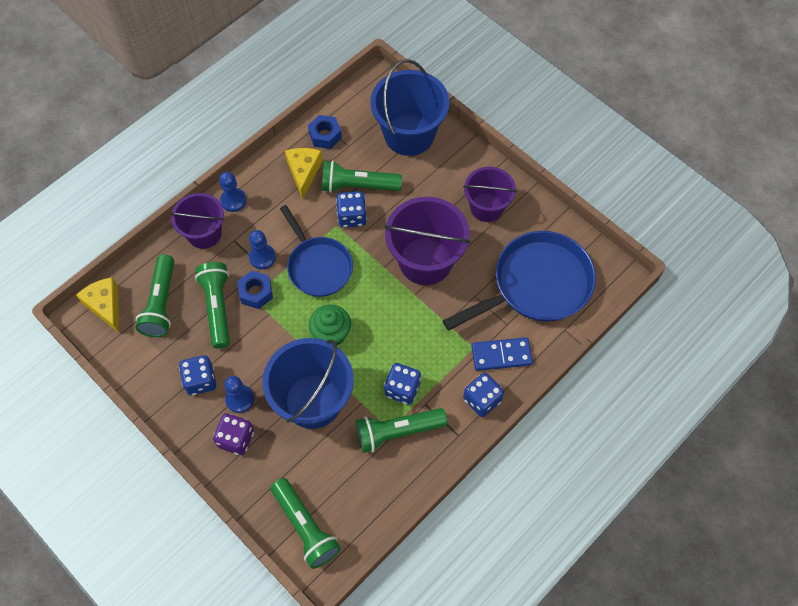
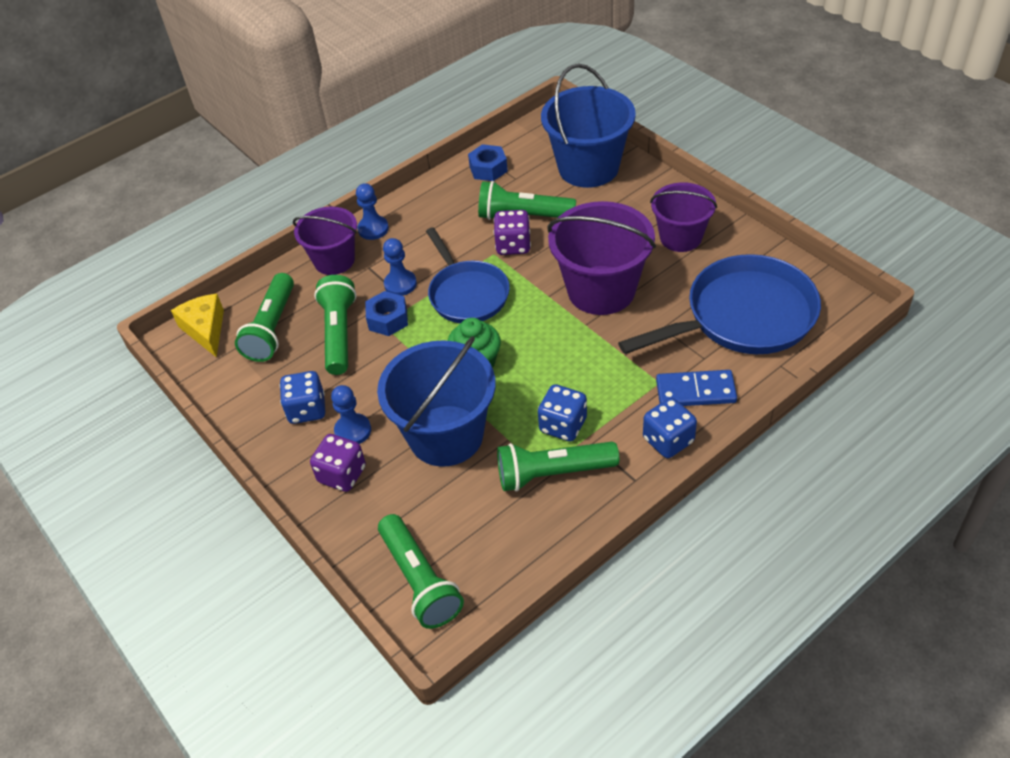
camera: 10 degrees right, 15 degrees down
(304, 172) = (459, 203): yellow cheese -> none
(352, 217) = (513, 245): blue dice -> purple dice

